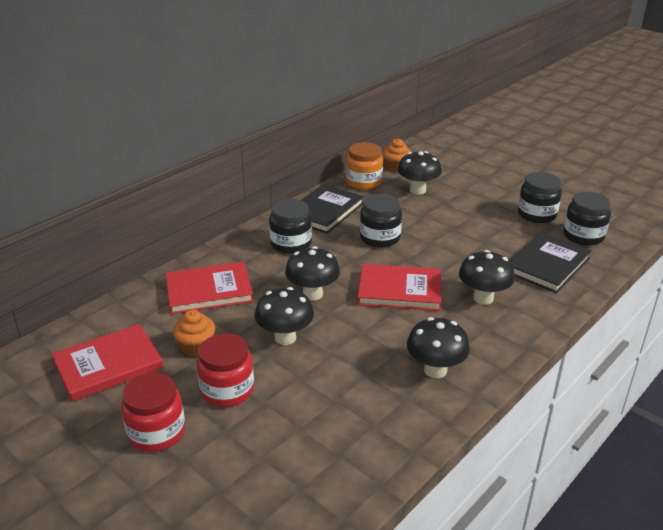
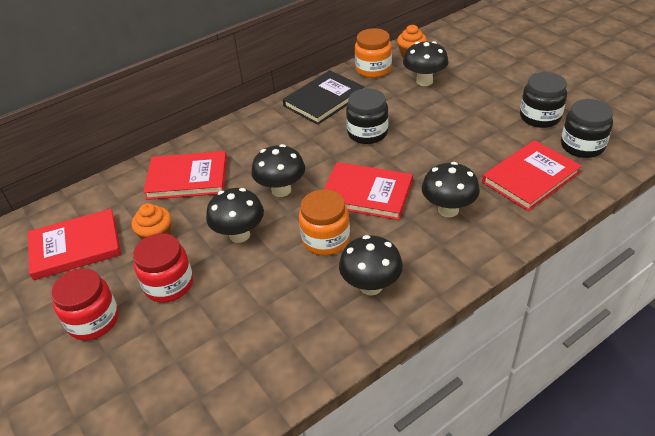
camera: 15 degrees right, 10 degrees up
(291, 244) = (279, 133): black jar -> none
(375, 334) = (326, 239): none -> orange jar
(547, 265) = (530, 178): black book -> red book

